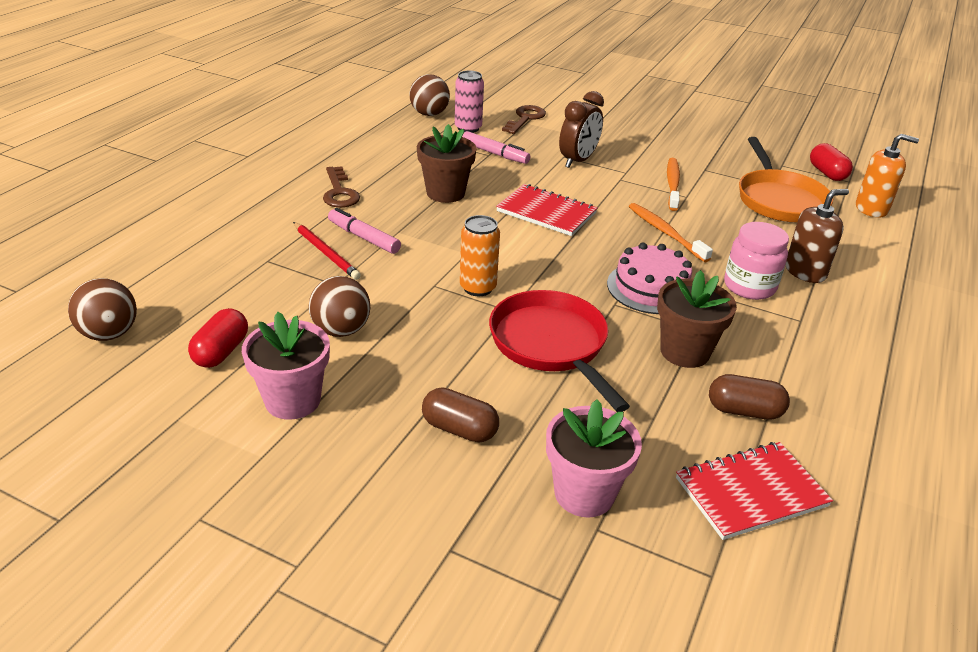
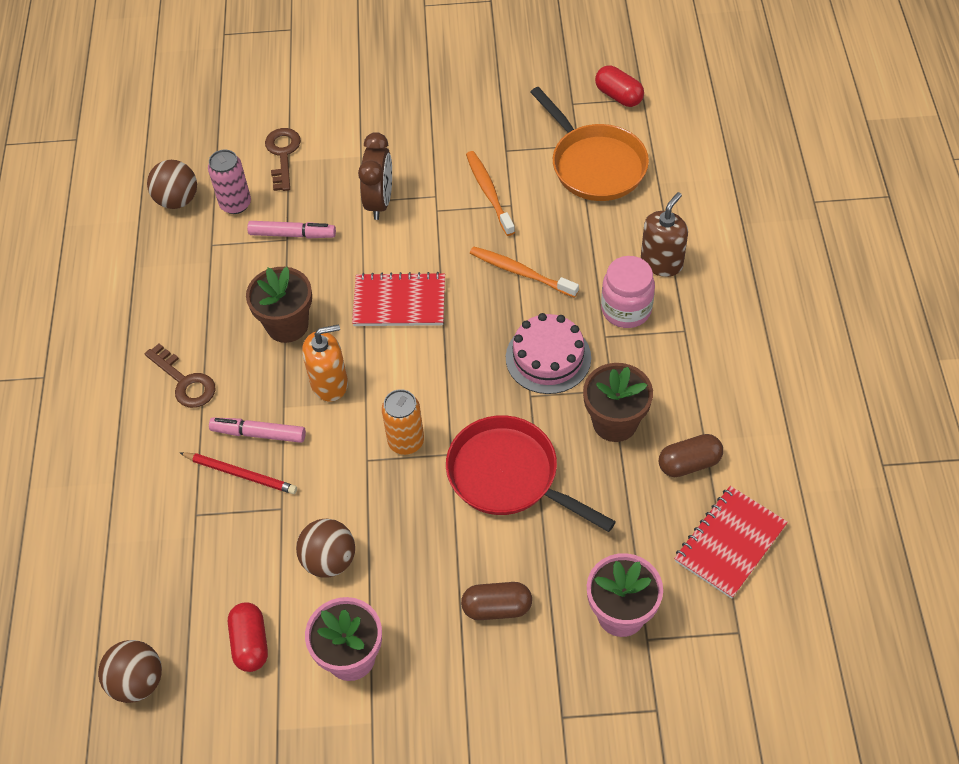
camera: 25 degrees left, 20 degrees up
(871, 208) = (679, 134): orange soap dispenser -> orange soap dispenser (329, 383)

